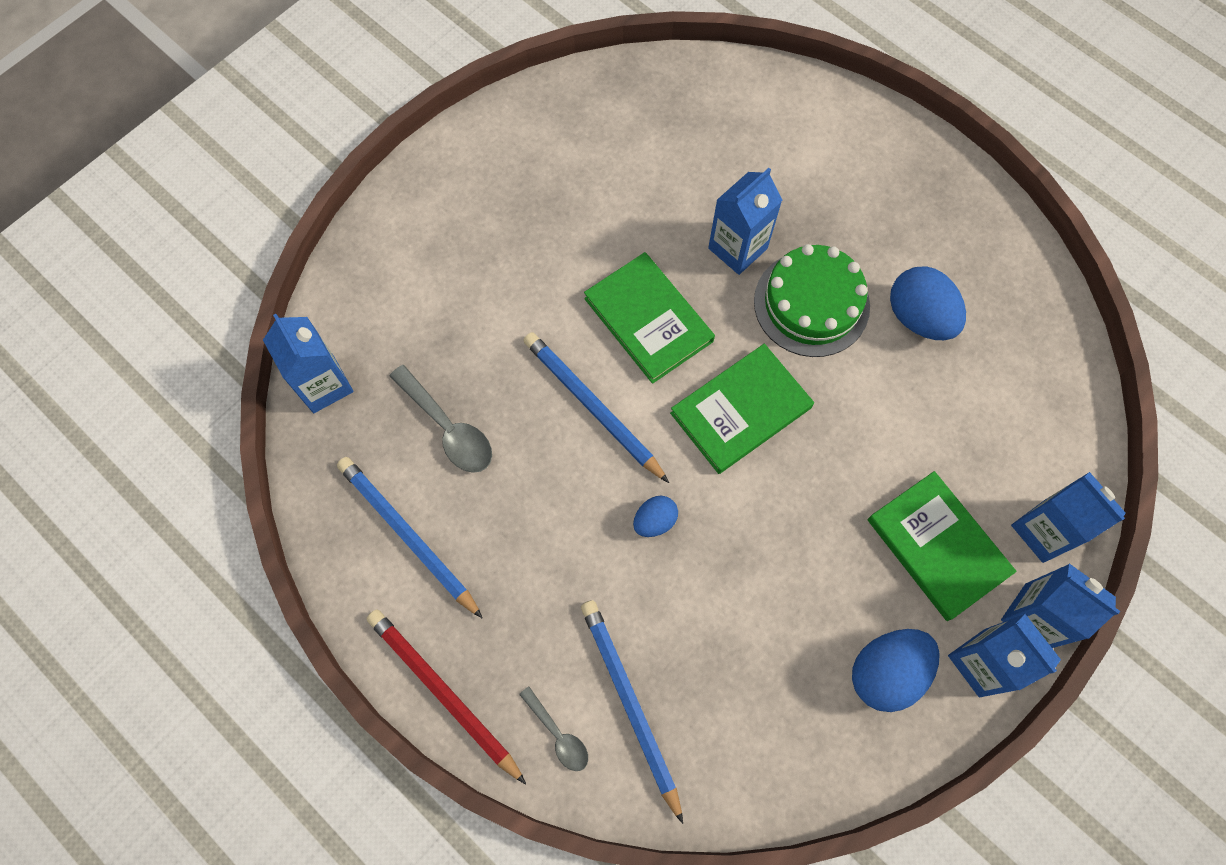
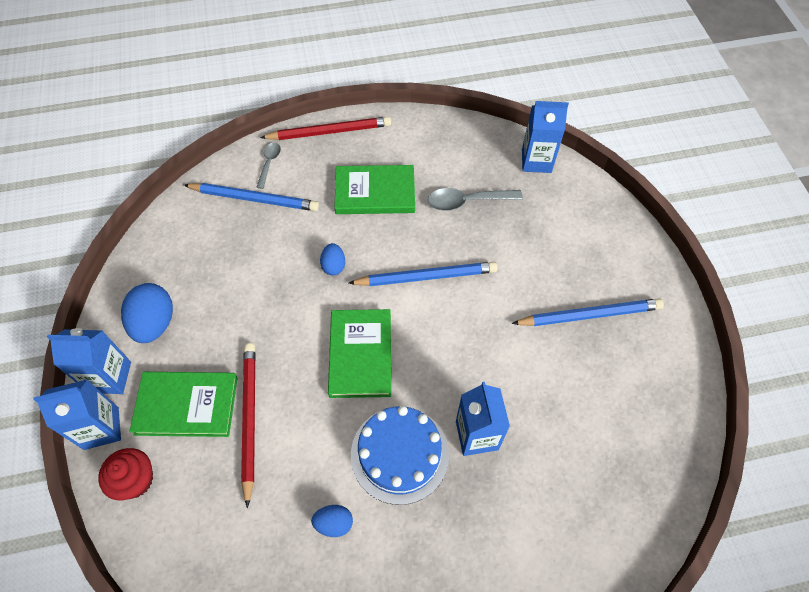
camera: 125 degrees right, 10 degrees down
(408, 535) = (419, 156): blue pencil -> blue pencil (589, 315)
(558, 734) = (269, 163): grey spoon -> grey spoon turned 105 degrees clockwise
(648, 320) = (461, 342): green book -> green book (375, 192)
(811, 303) = (399, 454): green cake -> blue cake
(896, 469) = (249, 419): none -> red pencil
(918, 317) = (334, 523): blue egg -> blue egg, size x0.56
(1043, 531) = (135, 480): blue carton -> red cupcake

